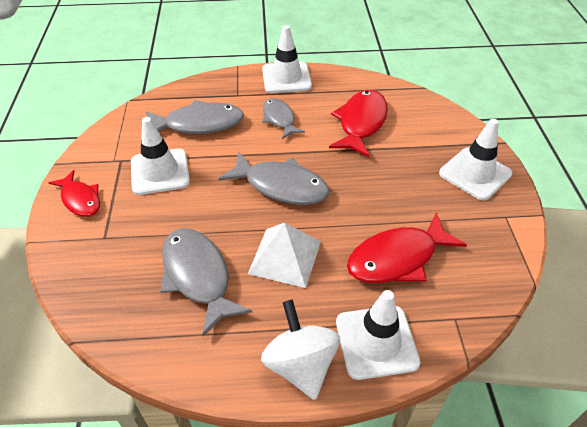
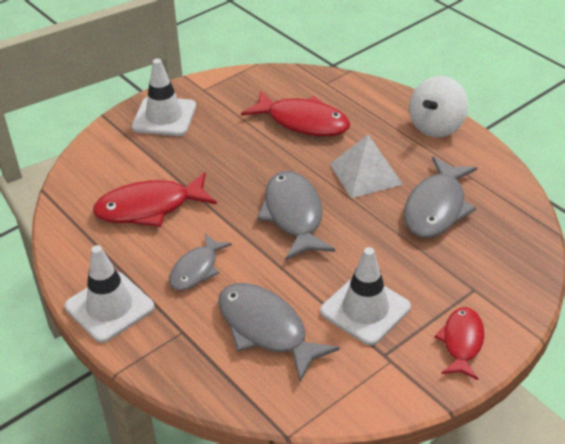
camera: 125 degrees left, 5 degrees down
(376, 342) = (382, 105): white traffic cone -> none

